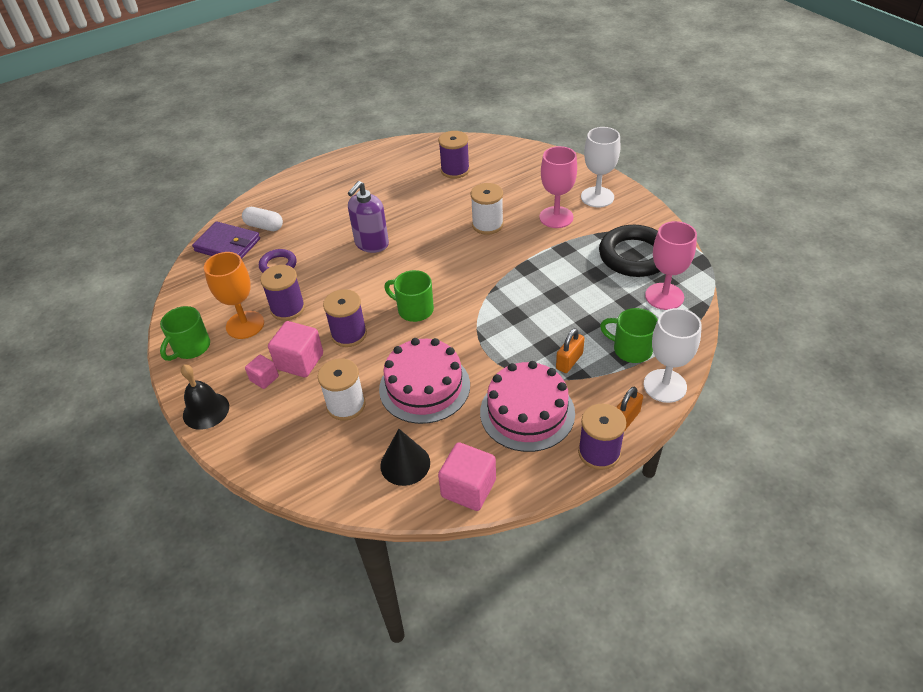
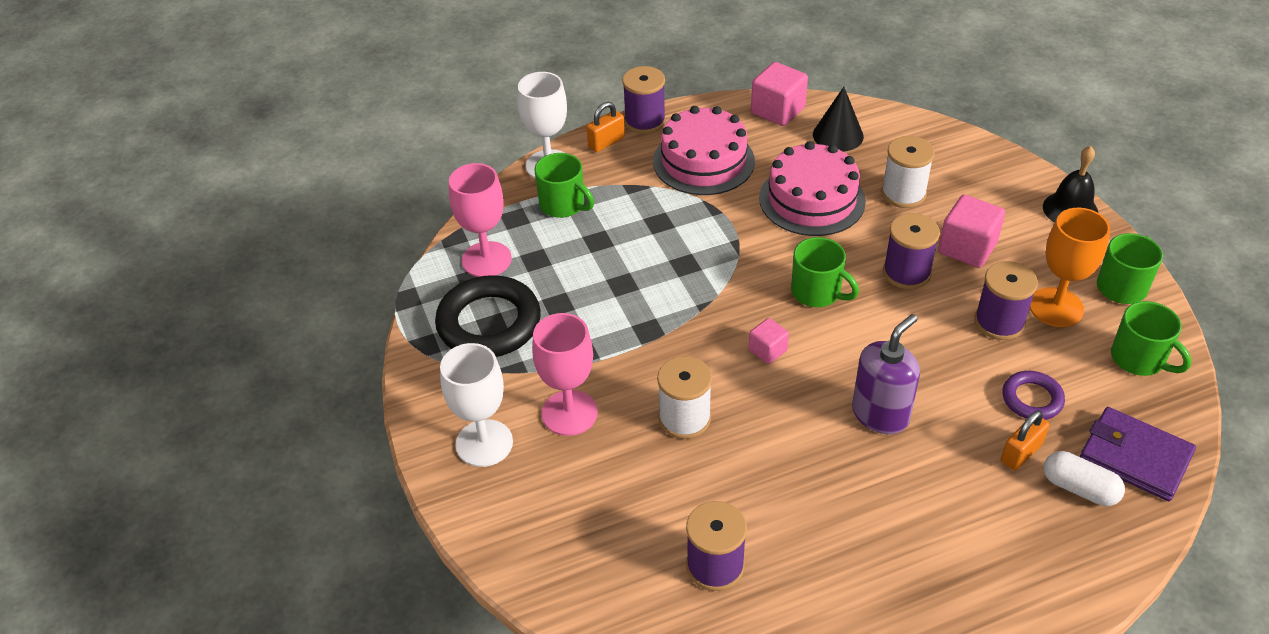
camera: 170 degrees left, 0 degrees up
(201, 298) = (1139, 359): none -> green mug
(264, 378) = (1008, 234): pink cube -> pink cube (767, 350)
(569, 361) = (639, 203): orange padlock -> orange padlock (1021, 453)

